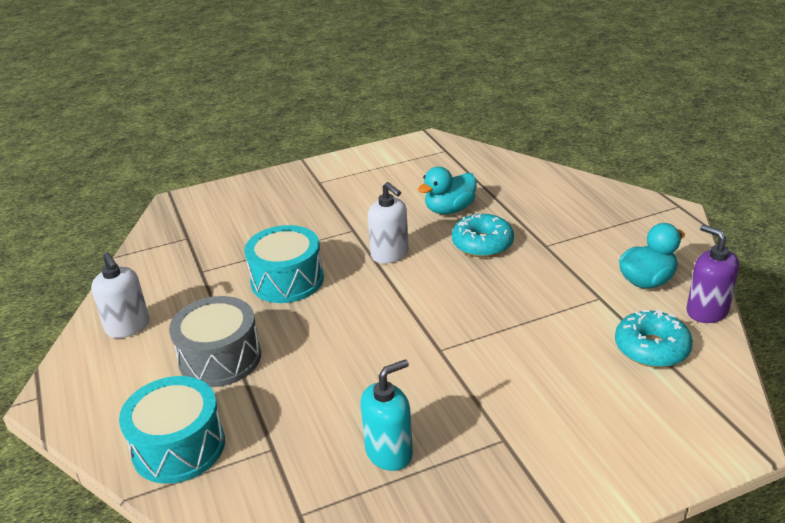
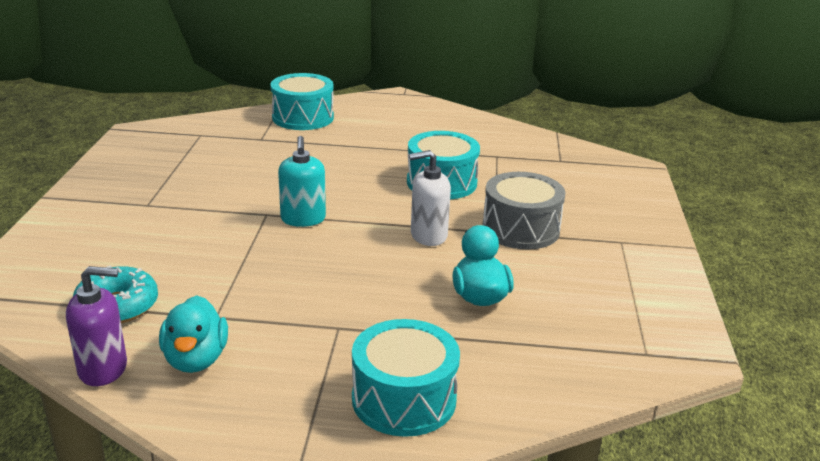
camera: 115 degrees right, 5 degrees down
(128, 327) = (448, 122): white soap dispenser -> none
(220, 358) = (371, 141): grey drum -> grey drum (521, 229)
(389, 452) = (201, 167): turquoise soap dispenser -> turquoise soap dispenser (303, 219)
(482, 244) = (387, 289): turquoise donut -> none
(577, 201) = (404, 399): none -> turquoise drum

